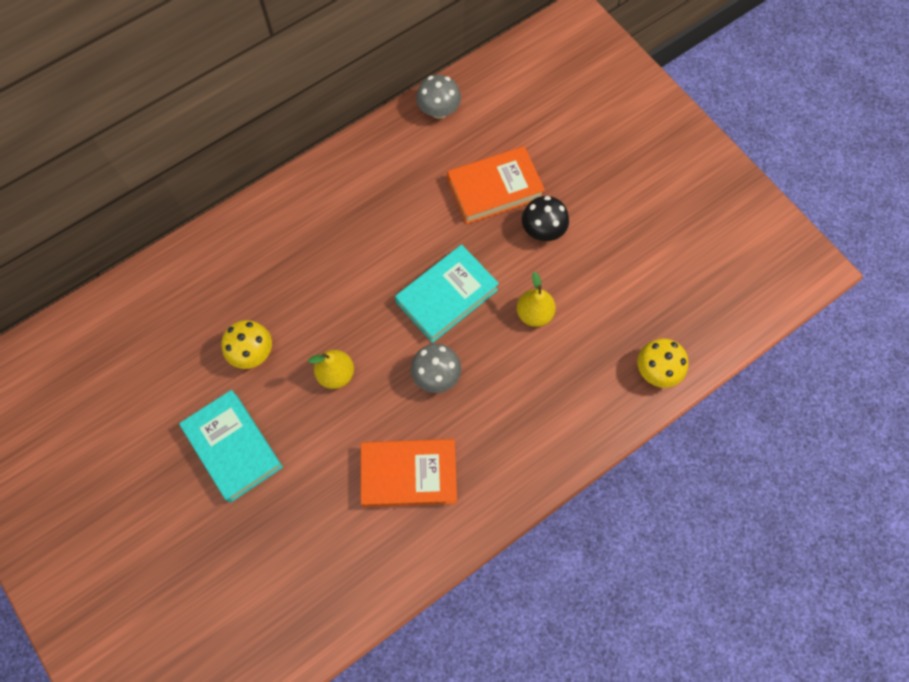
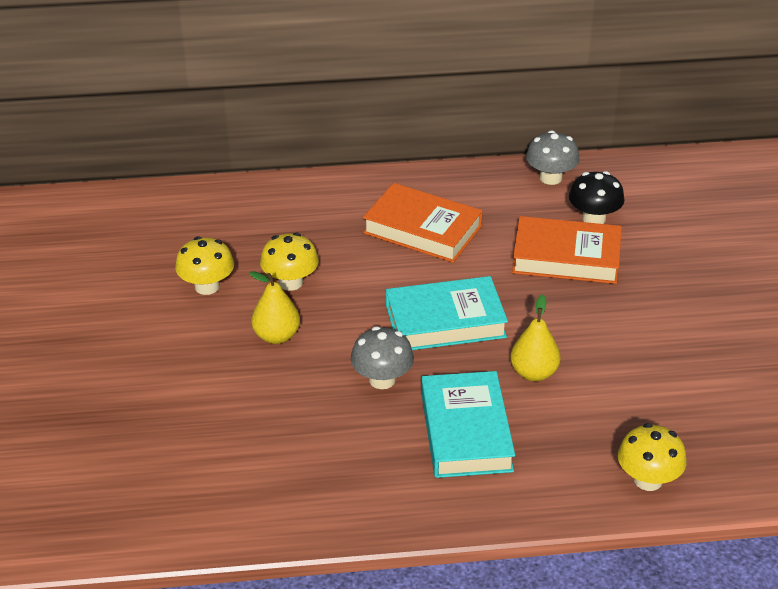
camera: 30 degrees right, 30 degrees down
(233, 447) = (126, 350): turquoise book -> turquoise book (466, 431)
(312, 315) = (290, 282): none -> yellow mushroom
(409, 474) = (286, 448): orange book -> orange book (422, 230)
(543, 230) = (597, 309): black mushroom -> black mushroom (594, 218)

